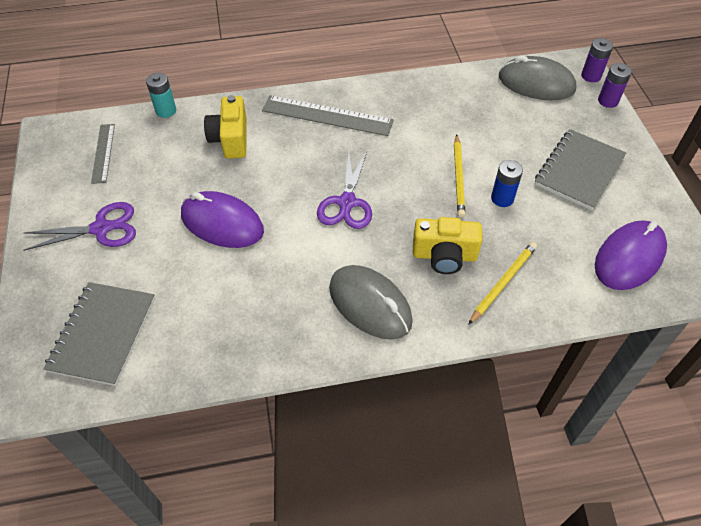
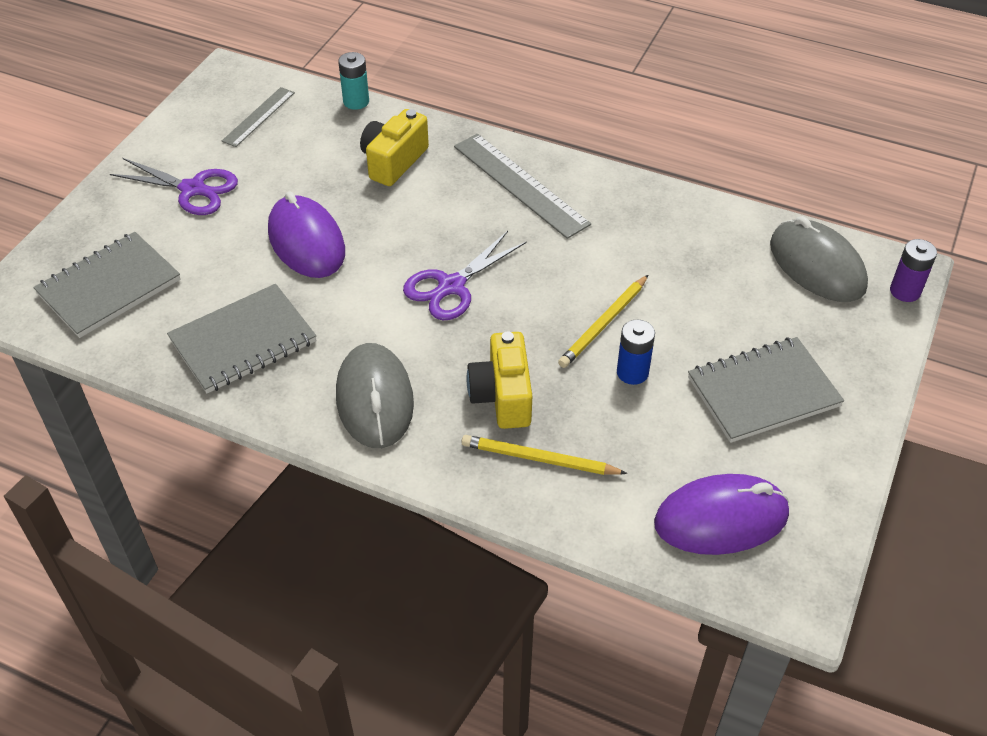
camera: 35 degrees right, 5 degrees down
(243, 316) = (243, 341): none -> grey notebook
(444, 256) = (502, 396): yellow camera -> yellow camera turned 45 degrees clockwise
(503, 283) = (539, 459): yellow pencil -> yellow pencil turned 150 degrees counterclockwise
(608, 101) = (895, 332): purple battery -> none

